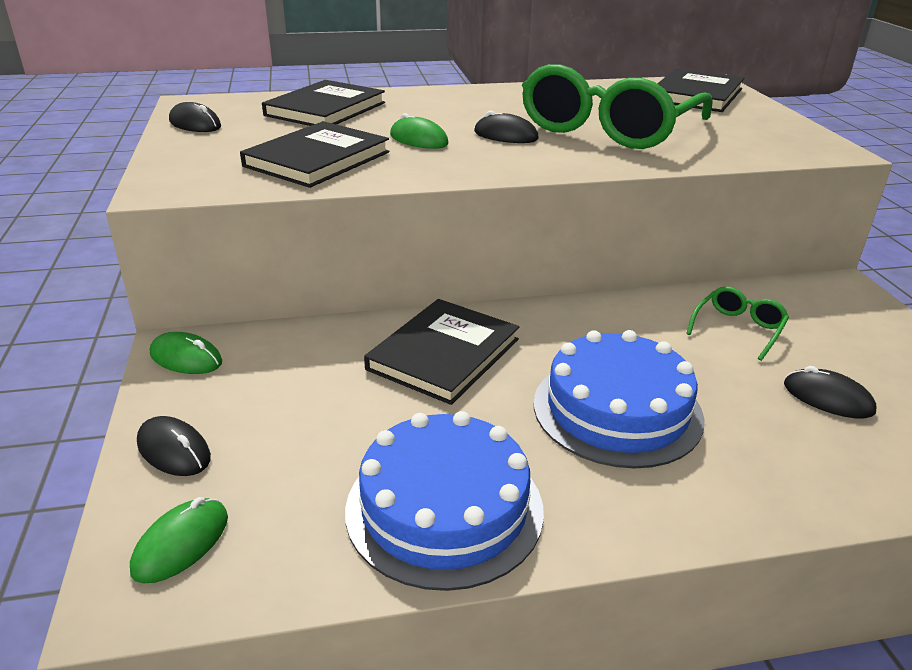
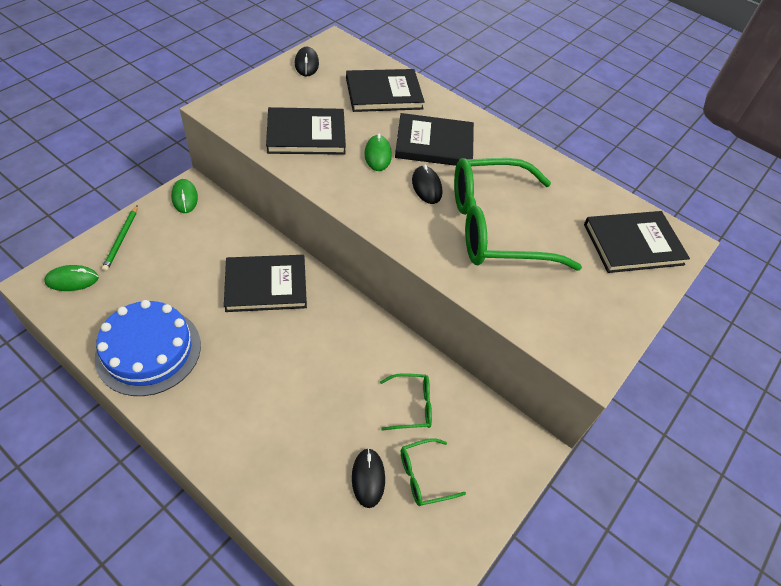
camera: 45 degrees right, 20 degrees up
(174, 450) = (121, 239): black mouse -> green pencil
(446, 114) = (434, 143): none -> black book
(617, 410) = (274, 381): blue cake -> none
(846, 360) = (423, 476): none -> green glasses

